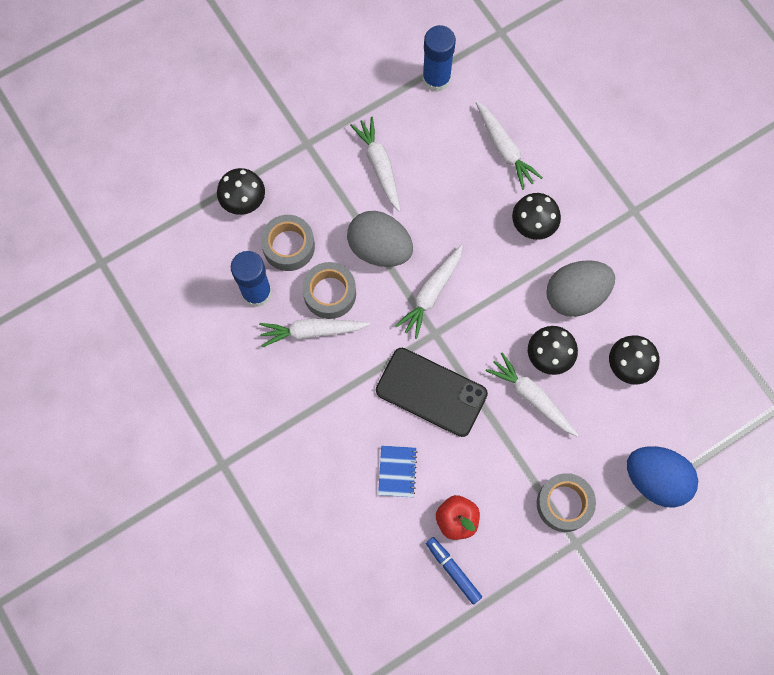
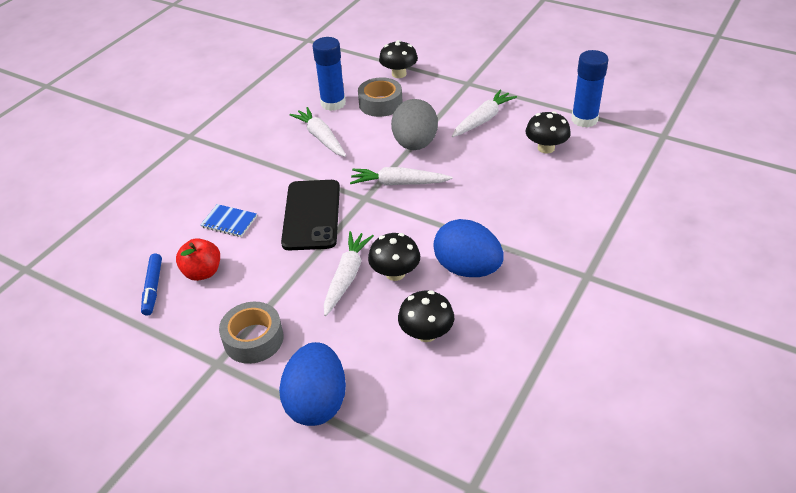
camera: 65 degrees right, 30 degrees down
(329, 293) = (358, 134): grey tape -> none
(397, 471) = (229, 222): blue notebook -> blue notebook turned 45 degrees clockwise
(453, 571) = (153, 288): blue marker -> blue marker turned 150 degrees clockwise
(504, 149) = (563, 175): white carrot -> none
(533, 224) = (511, 217): black mushroom -> black mushroom (546, 148)
(575, 295) = (467, 268): grey egg -> blue egg

